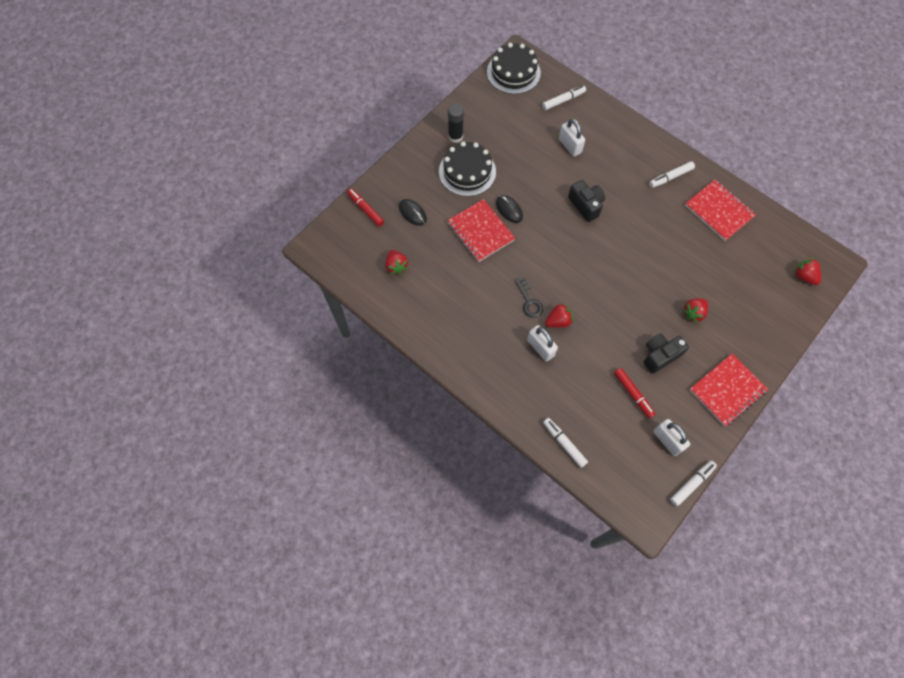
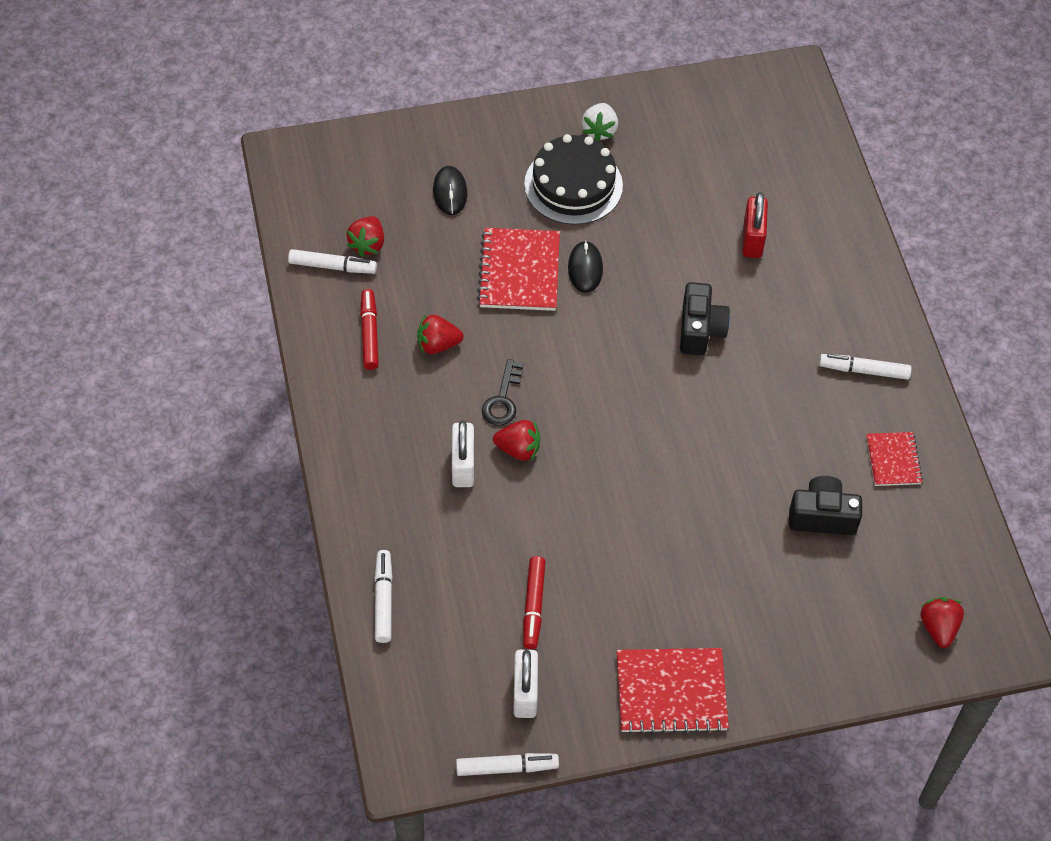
camera: 35 degrees right, 10 degrees down
(365, 209) = (392, 150): red marker -> red marker (369, 333)
(455, 136) = (599, 130): black glue stick -> white strawberry
(513, 72) = (764, 94): black cake -> none
(563, 100) = (802, 174): white marker -> white marker (332, 266)
(570, 146) = (752, 239): white padlock -> red padlock
(660, 355) = (618, 584): black camera -> black camera (822, 516)
(693, 313) = (720, 564): red strawberry -> red strawberry (438, 344)
(719, 211) = (893, 460): red notebook -> red notebook, size x0.59

